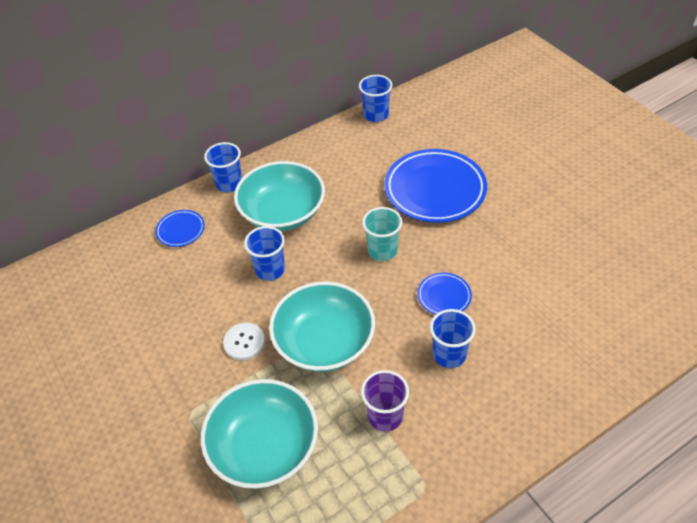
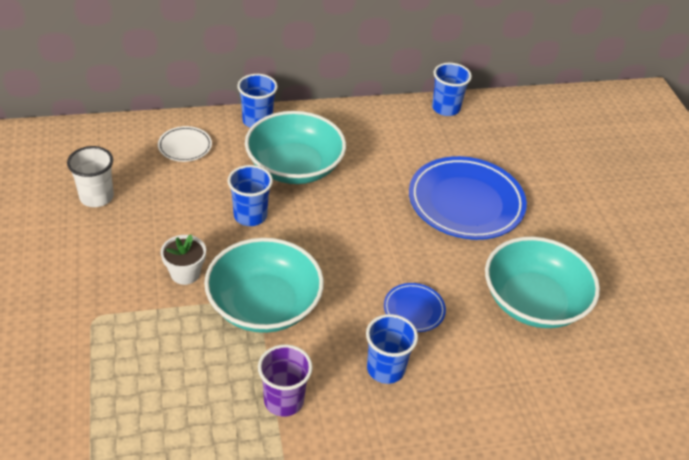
camera: 15 degrees right, 5 degrees down
(130, 306) = (96, 197): none -> white cup
(180, 230) = (185, 147): blue plate -> white plate
(244, 342) = (185, 273): white button -> white flower pot
(264, 447) = (147, 378): turquoise bowl -> turquoise bowl (534, 301)
(382, 250) = (375, 241): turquoise cup -> none

